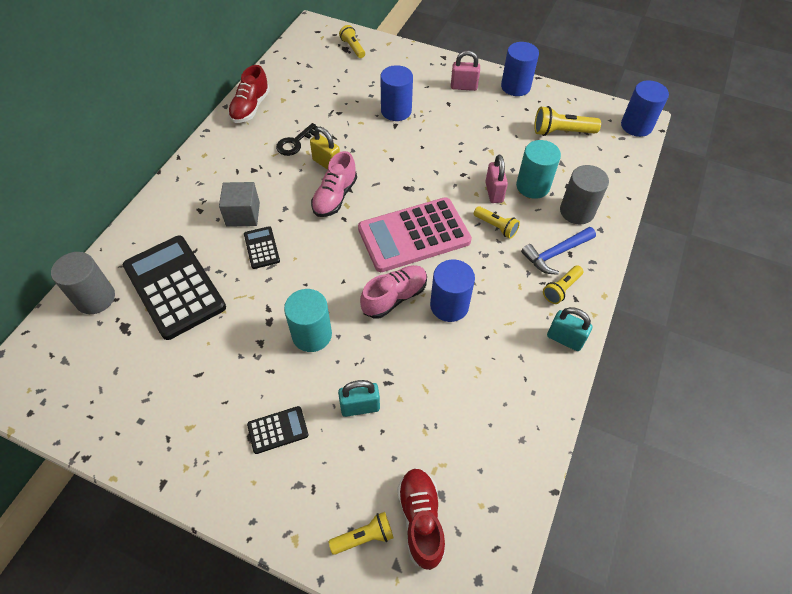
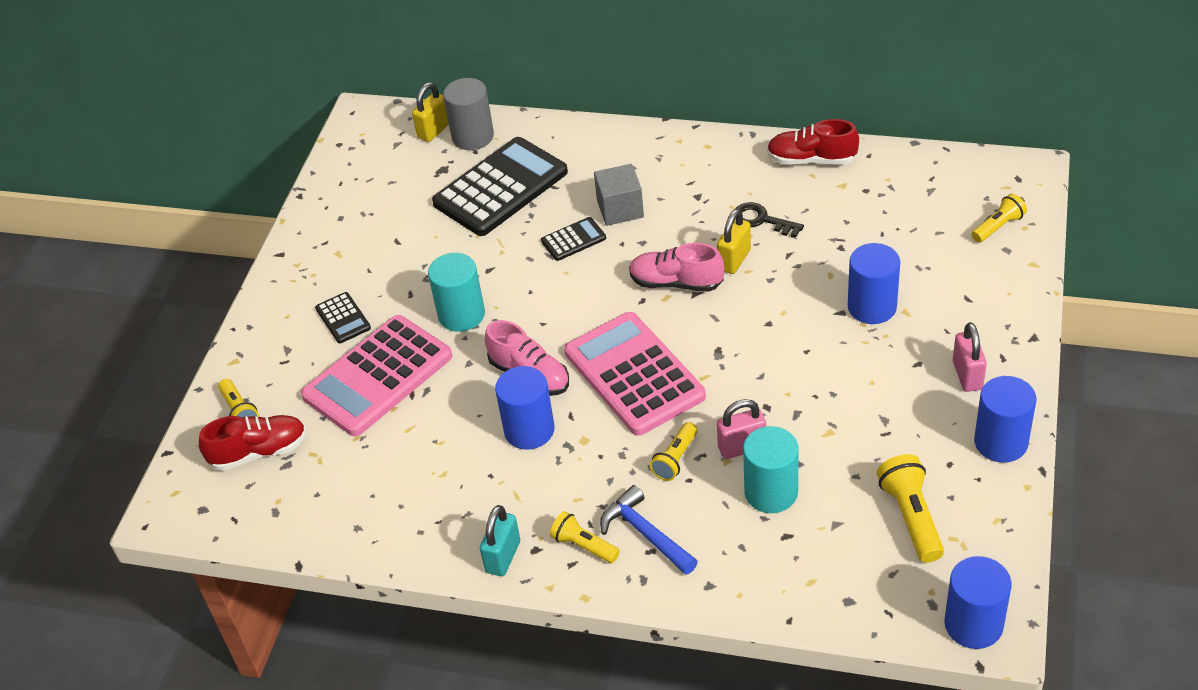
camera: 85 degrees right, 10 degrees down
(66, 327) = (434, 130): none -> yellow padlock
(360, 407) = (378, 376): turquoise padlock -> pink calculator
(577, 211) = (736, 552): grey cylinder -> none

